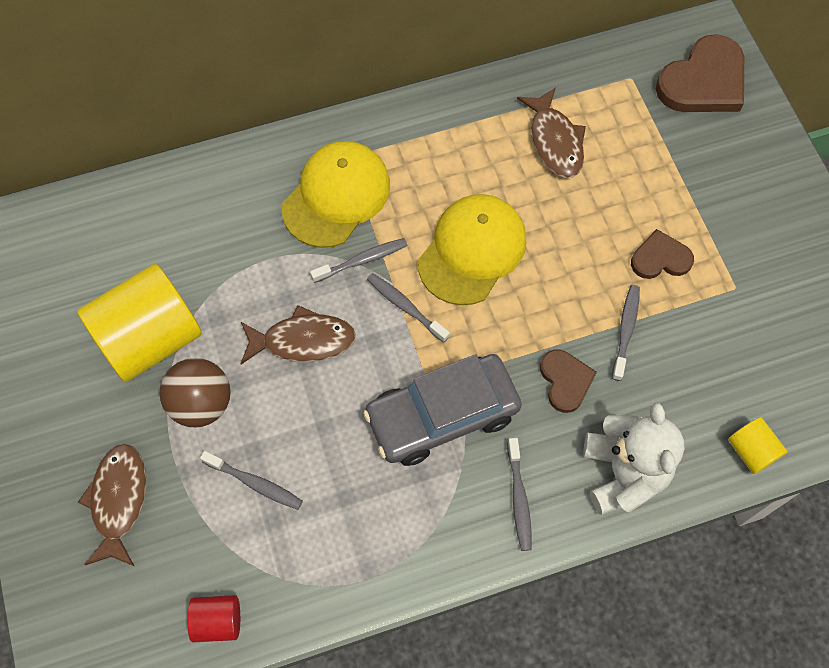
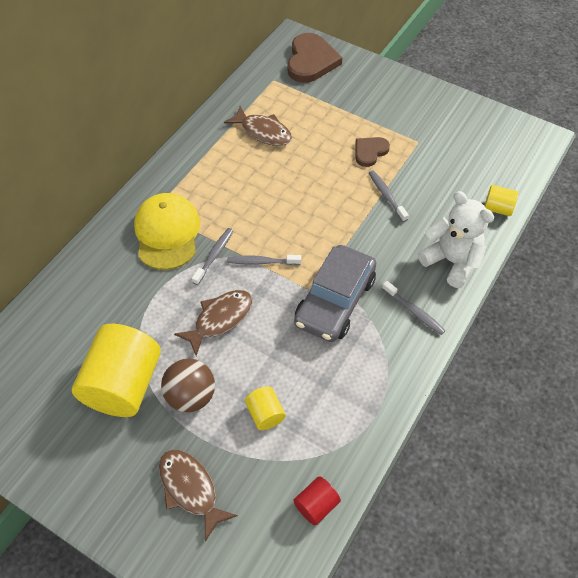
camera: 40 degrees left, 10 degrees down
(255, 483) = (265, 414): grey toothbrush -> yellow cylinder
(472, 250) = (271, 210): yellow cap -> none
(565, 381) = (381, 239): brown heart -> none

